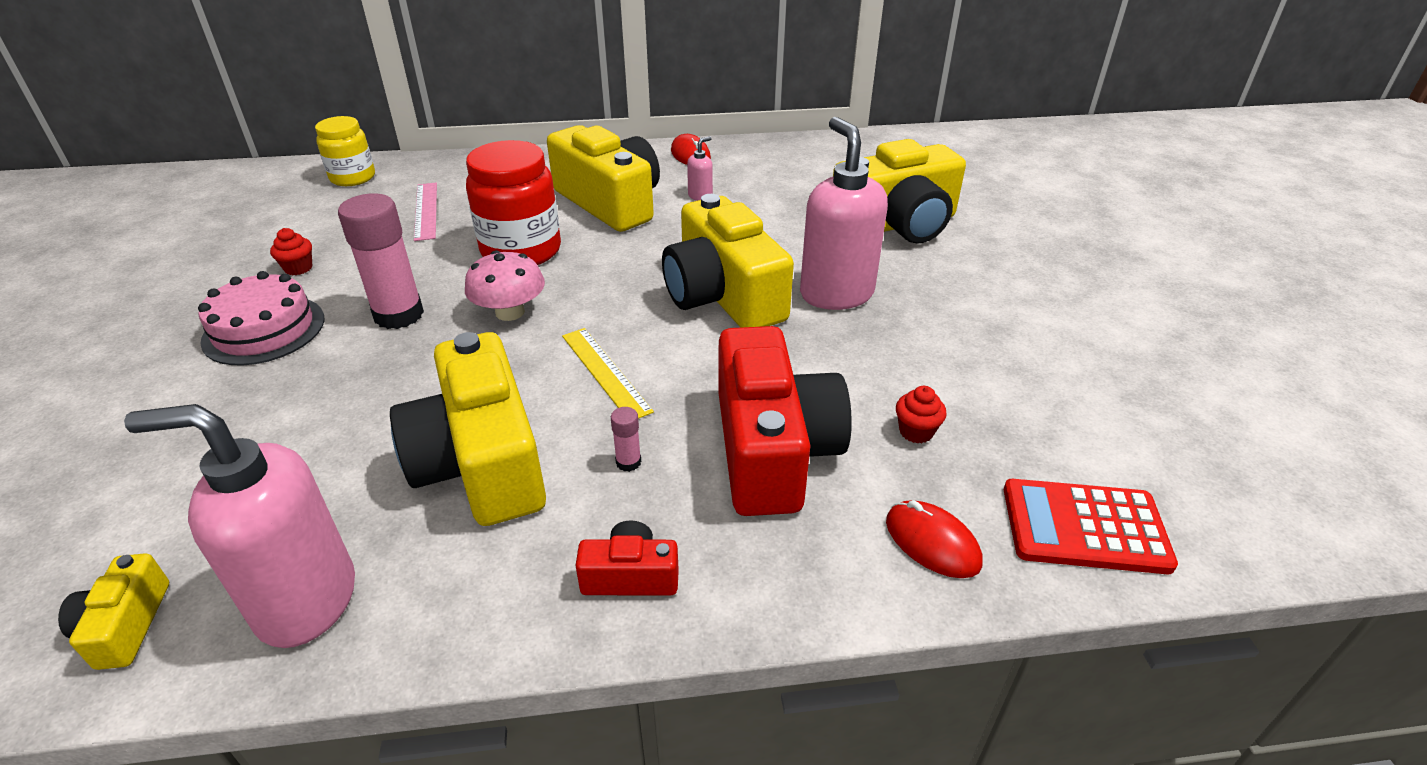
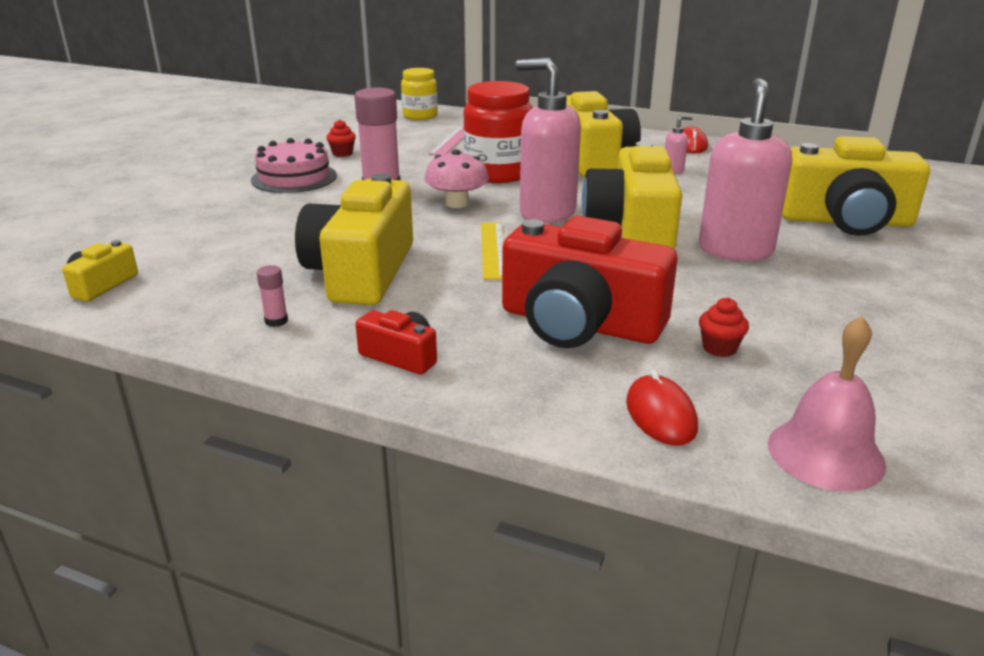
camera: 30 degrees right, 10 degrees down
(305, 601) = (197, 304): pink soap dispenser -> pink soap dispenser (546, 213)
(628, 462) = (460, 299): pink glue stick -> pink glue stick (276, 321)
(772, 449) = (579, 323): red camera -> red camera turned 90 degrees clockwise
(1084, 527) = (825, 453): red calculator -> pink bell

